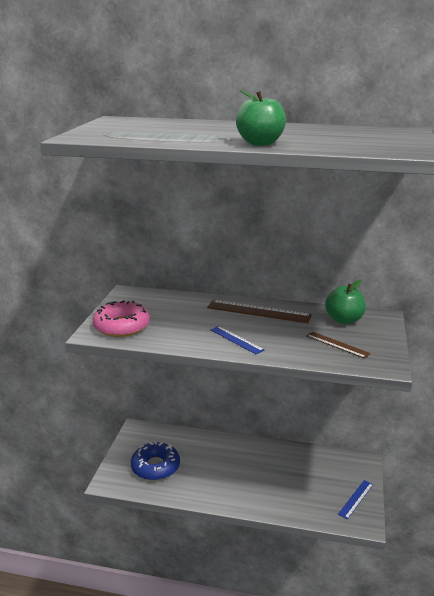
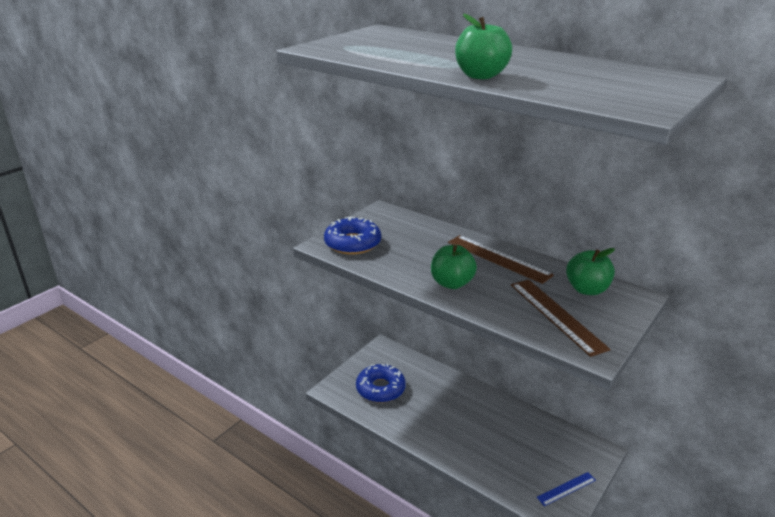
camera: 25 degrees right, 5 degrees up
(122, 326) = (352, 243): pink donut -> blue donut
(236, 340) = (452, 283): blue ruler -> green apple
(337, 344) = (556, 315): brown ruler -> brown ruler, size x1.71

